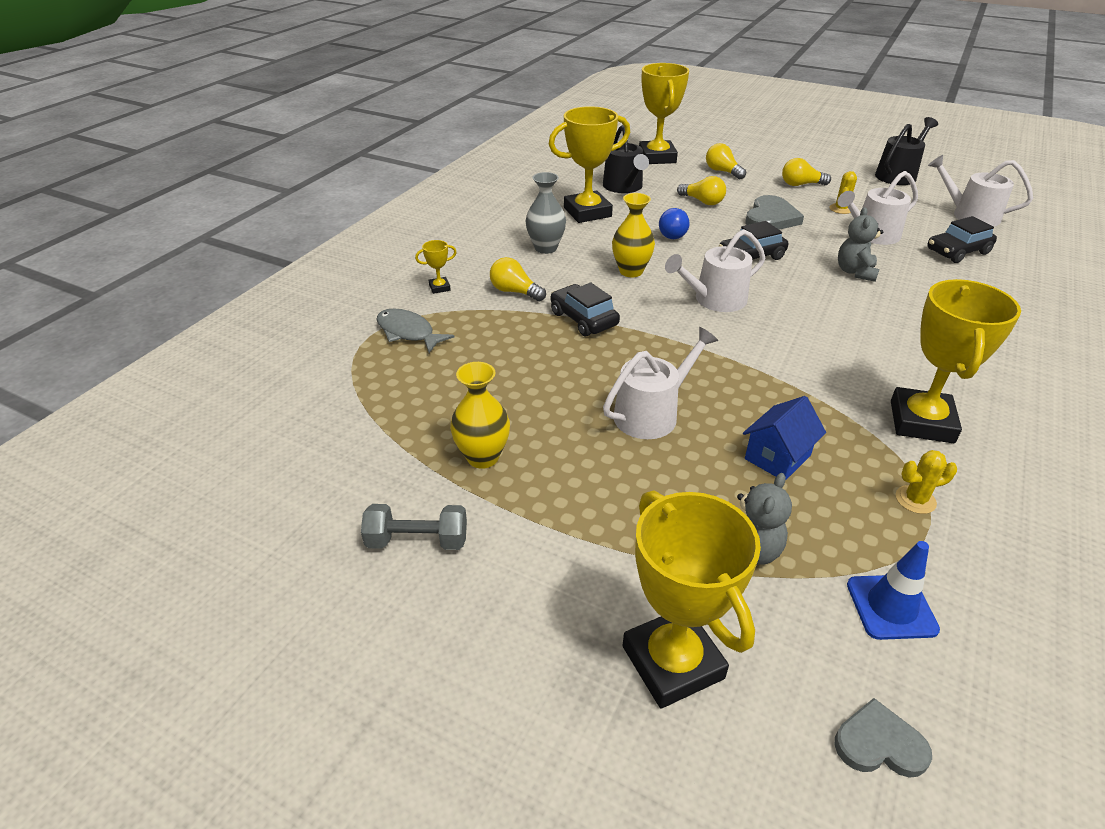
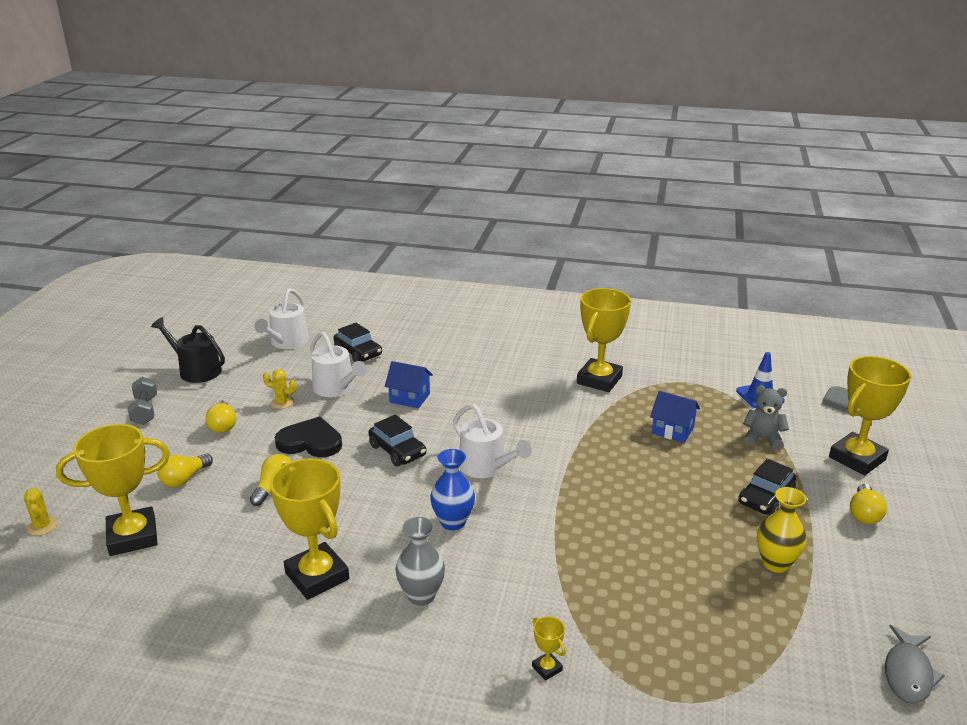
camera: 105 degrees left, 10 degrees down
(408, 332) = (647, 667): grey fish -> grey fish (908, 673)
(417, 541) = (876, 575): grey dumbbell -> grey dumbbell (145, 410)
(515, 292) = (528, 600): yellow light bulb -> yellow light bulb (864, 514)
(583, 319) = (556, 541): black car -> black car (766, 498)
(624, 187) = (235, 554): black watering can -> none
(631, 271) = (453, 522): yellow vase -> blue vase
(651, 414) = (665, 486): white watering can -> none
(674, 233) = (360, 501): blue light bulb -> none
(770, 218) = (310, 442): grey heart -> black heart
(855, 272) = (409, 398): grey teddy bear -> blue house
(915, 500) = (674, 385): yellow cactus -> yellow cactus (42, 526)
(921, 421) = (599, 380): yellow trophy -> yellow trophy turned 60 degrees counterclockwise

